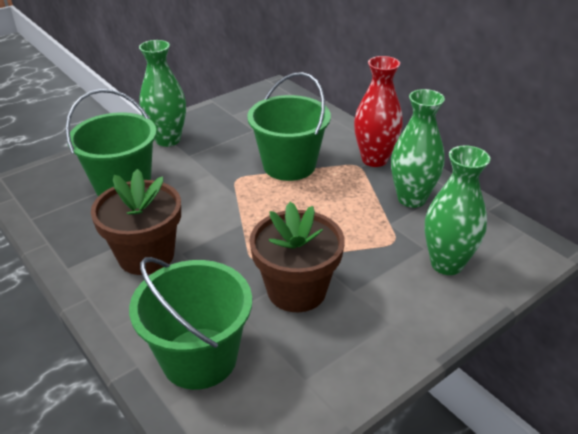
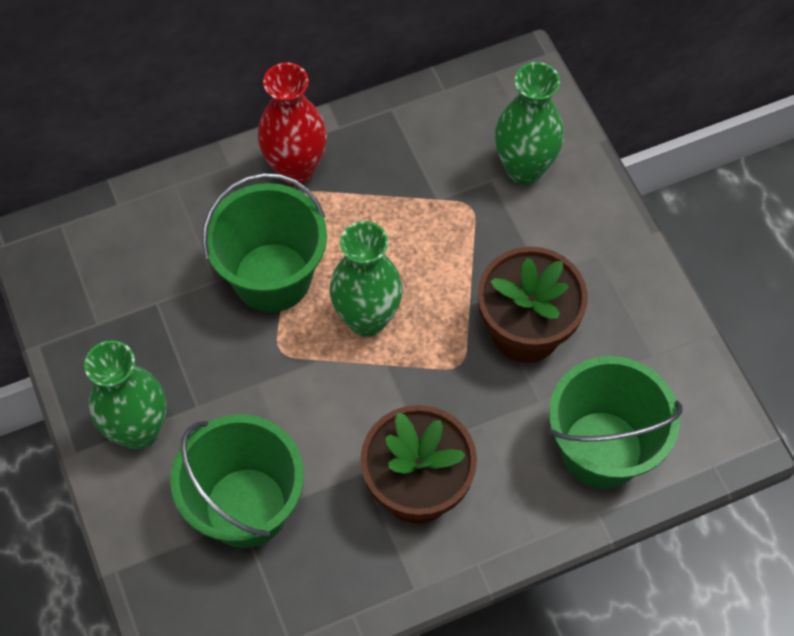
camera: 75 degrees left, 25 degrees up
(411, 199) = (397, 158): green vase -> green vase (367, 319)

